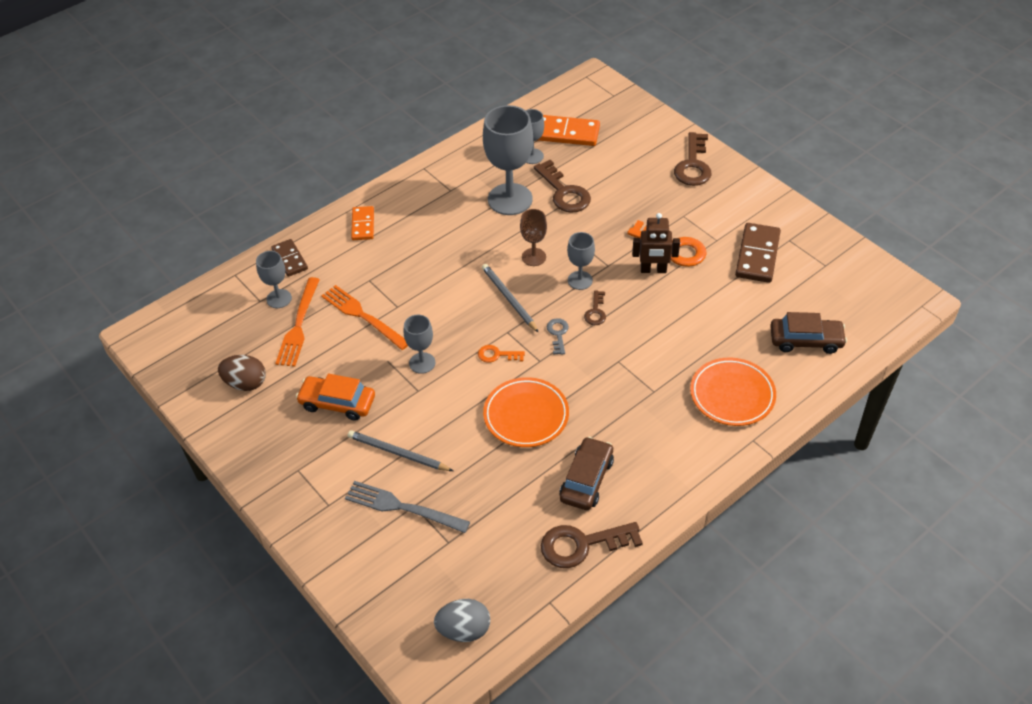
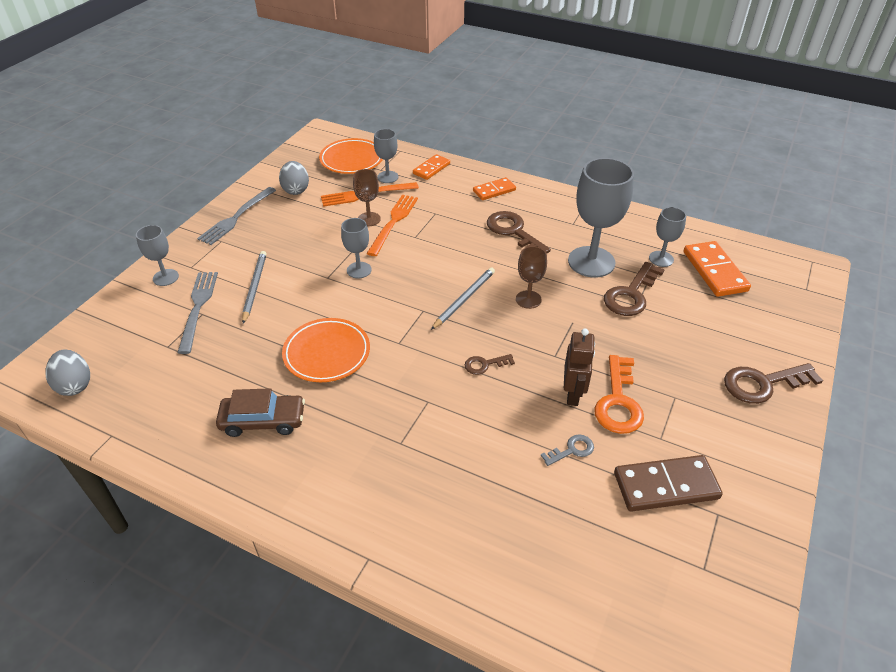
camera: 65 degrees right, 5 degrees down
(245, 383) = (296, 190): brown egg -> grey egg
(263, 449) = (236, 218): none -> grey fork
(290, 259) = (431, 169): brown domino -> orange domino
(337, 403) = (295, 239): orange car -> none
(344, 334) = (369, 219): none -> brown goblet
(497, 355) = (391, 312): orange key -> none
(558, 334) = (439, 345): grey key -> grey key (572, 450)
(580, 280) = (519, 340): grey goblet -> grey goblet (165, 277)
(582, 545) = (182, 440): brown key -> brown key (513, 232)
(653, 270) = (573, 394): brown robot -> brown robot turned 150 degrees counterclockwise
(732, 395) = (428, 518): orange plate -> orange plate (352, 160)
(805, 340) = (555, 577): brown car -> none

